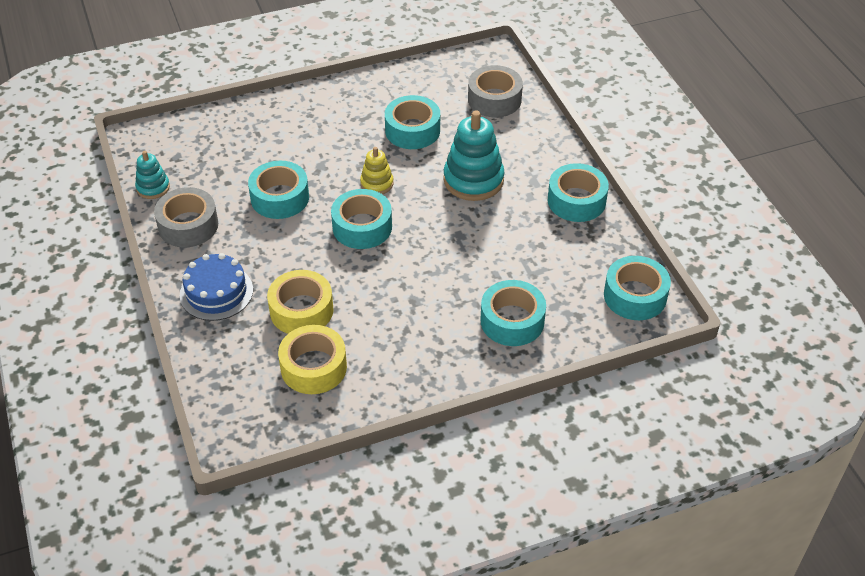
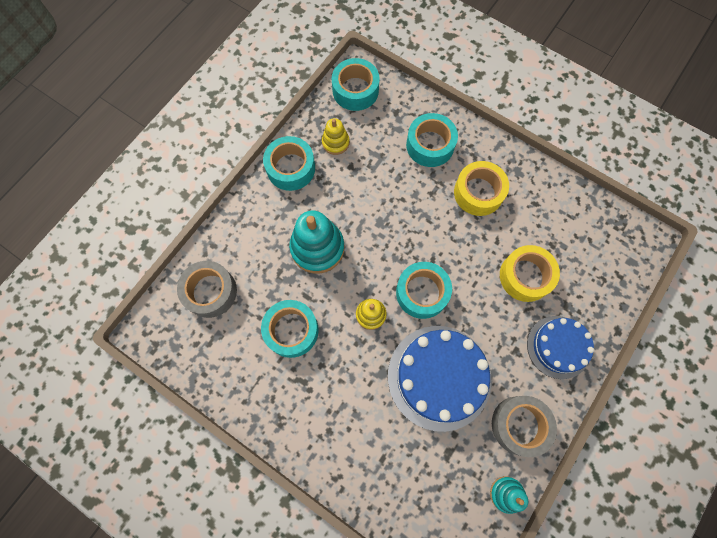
camera: 125 degrees left, 25 degrees up
(280, 198) = (439, 377): turquoise tape -> blue cake
(313, 367) = (560, 234): yellow tape -> yellow tape (478, 193)
(579, 247) = (335, 142): none -> yellow stacking toy

